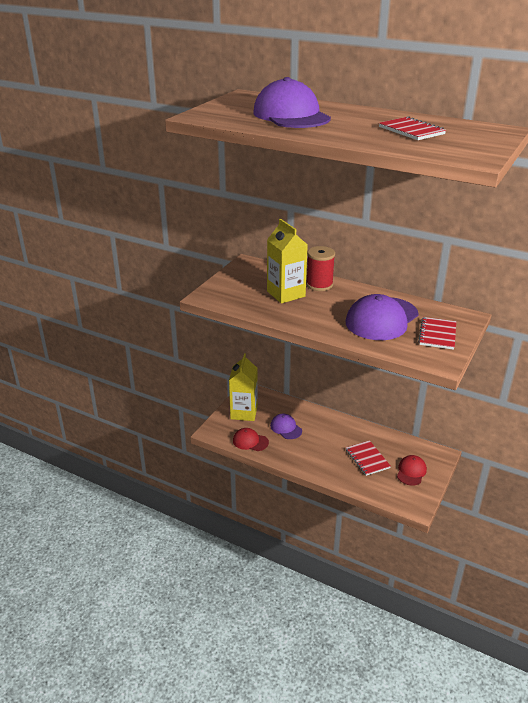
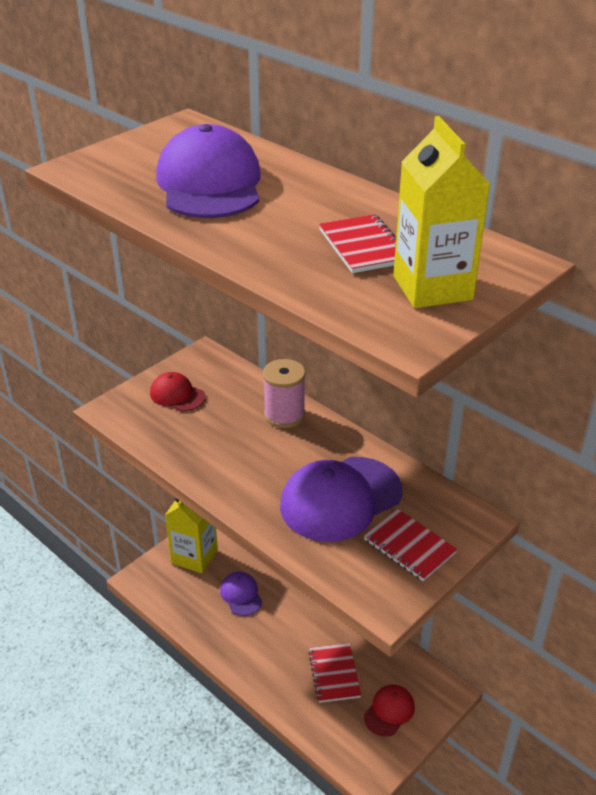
camera: 15 degrees right, 5 degrees up
(250, 441) = (182, 607): red cap -> red cap (177, 395)
(286, 294) = (226, 424): yellow carton -> yellow carton (432, 288)
(319, 285) = (284, 415): red spool -> pink spool
(437, 334) = (409, 546): red notebook -> red notebook turned 75 degrees counterclockwise

